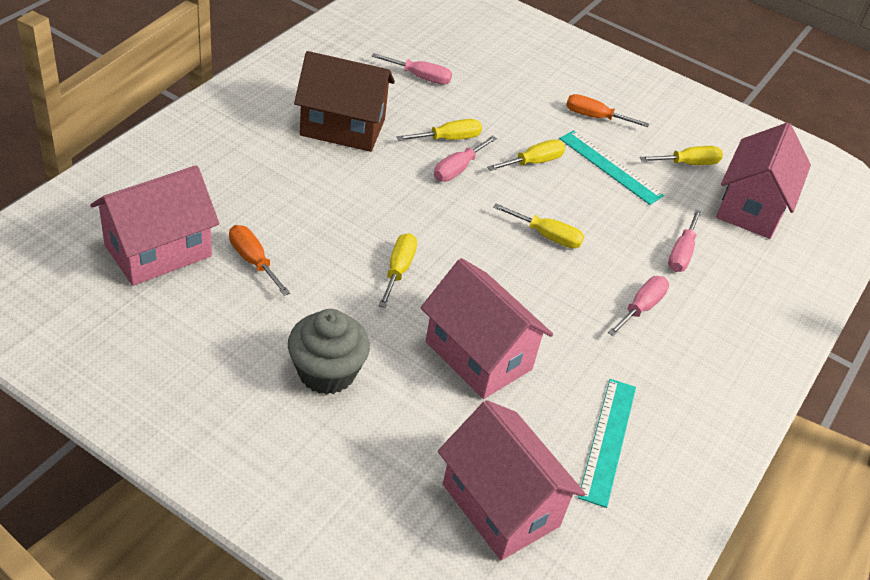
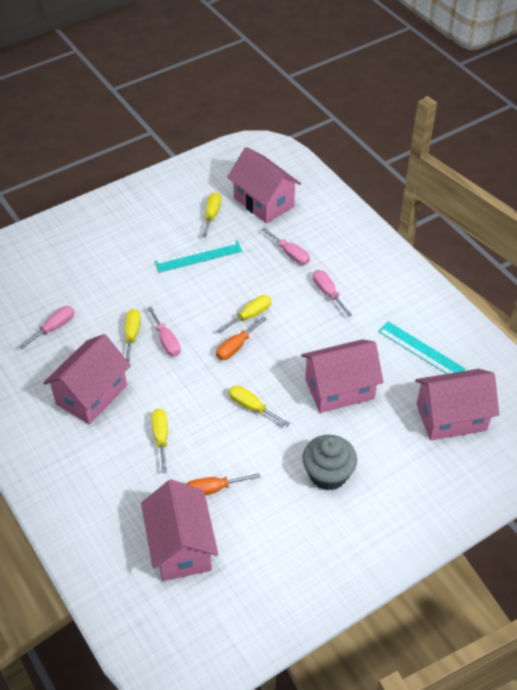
camera: 60 degrees left, 5 degrees up
(342, 127) = (91, 395): brown house -> pink house
(533, 162) = (177, 296): yellow screwdriver -> yellow screwdriver (161, 437)
(594, 117) = (145, 244): orange screwdriver -> orange screwdriver (236, 347)

